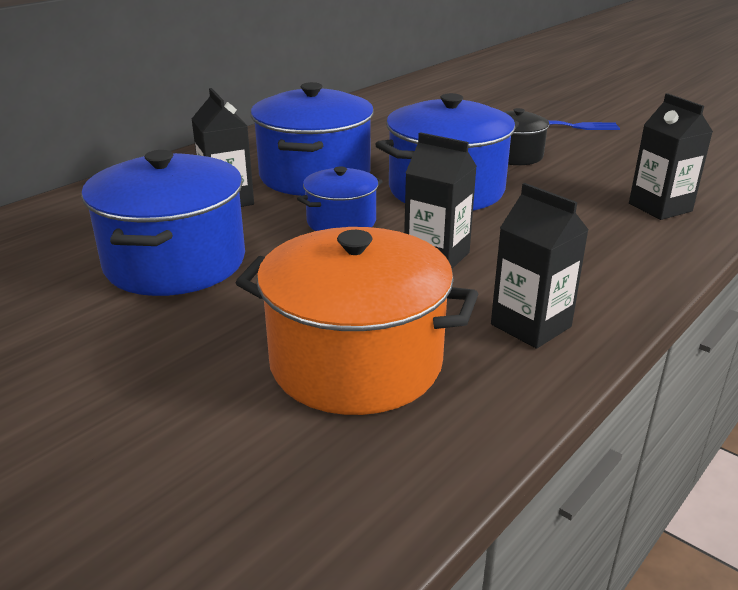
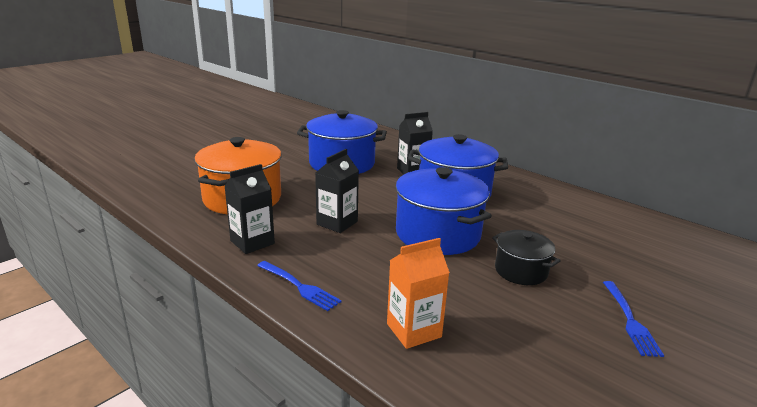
camera: 90 degrees right, 5 degrees down
(341, 222) = (385, 199): blue pot -> none
(627, 274) = (299, 286): none -> blue fork
(660, 207) = (414, 330): black carton -> orange carton

